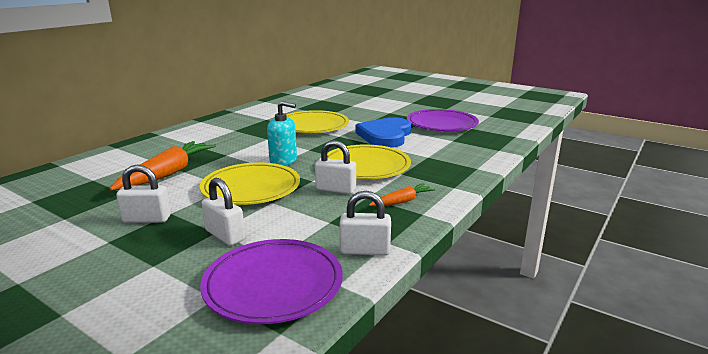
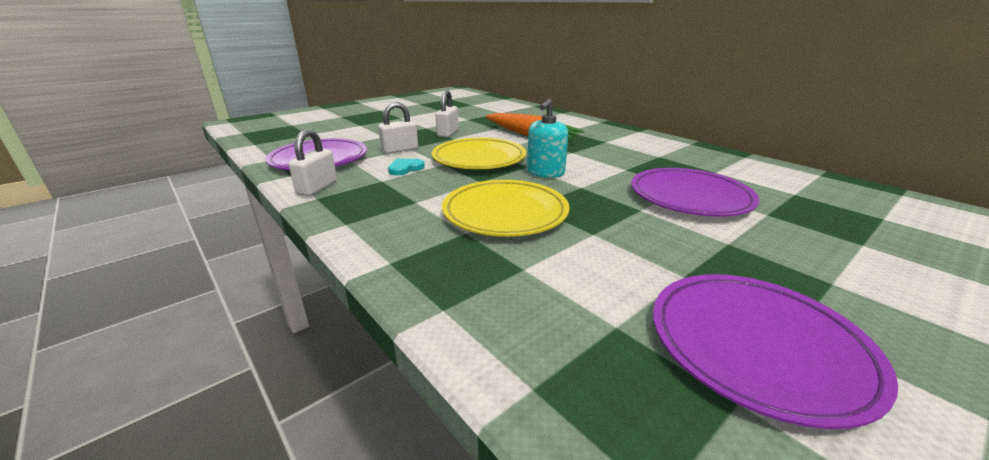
camera: 105 degrees right, 5 degrees up
(291, 217) = (405, 168): none -> turquoise heart
(313, 126) = (690, 197): yellow plate -> purple plate
(335, 189) = (447, 189): white padlock -> none
(385, 136) = (644, 248): blue heart -> none
(402, 201) = (385, 217): orange carrot -> none

